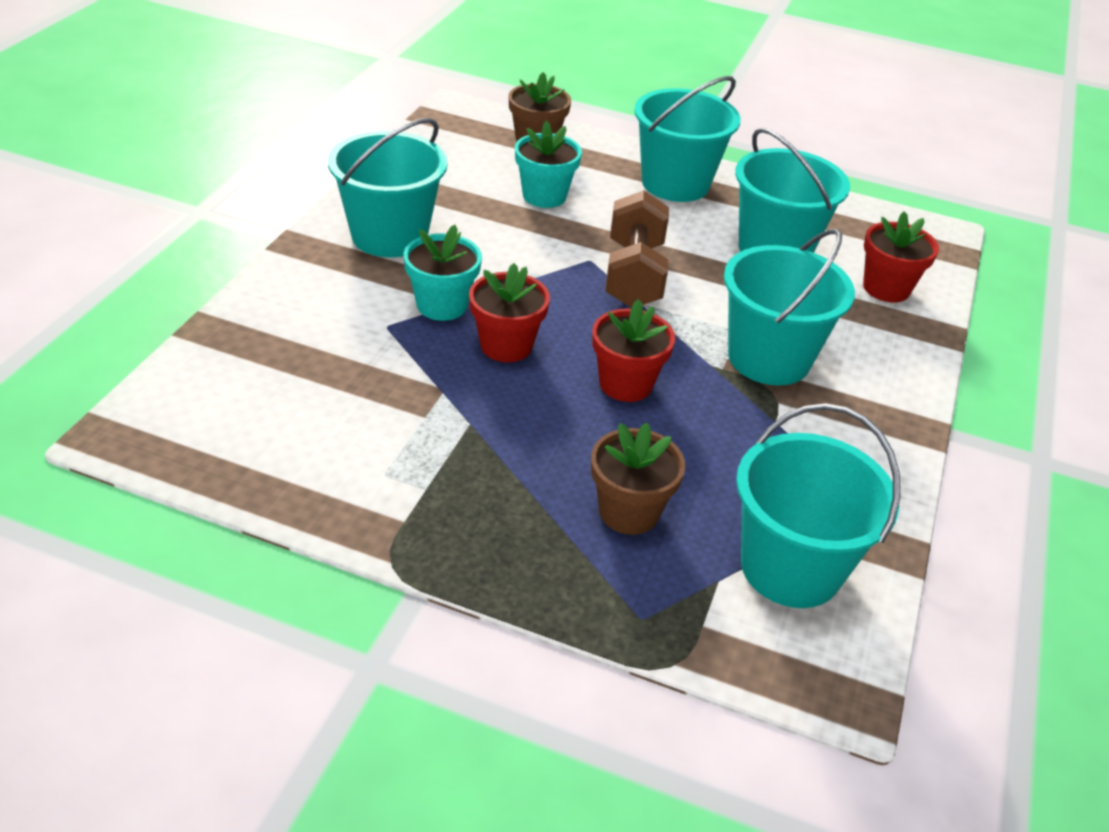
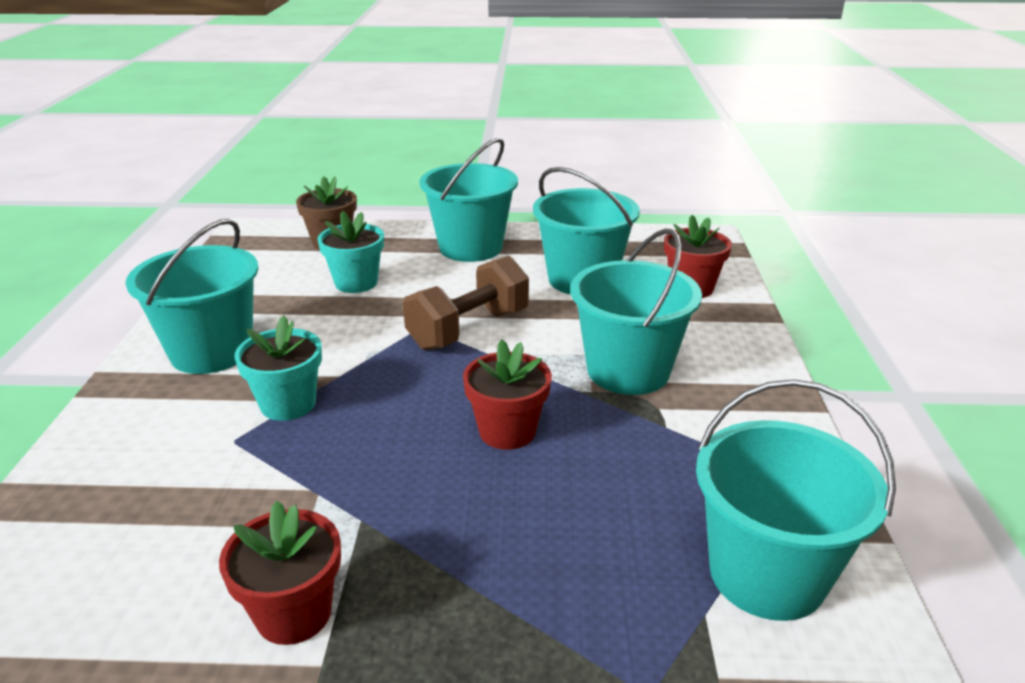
camera: 15 degrees left, 10 degrees down
(506, 345) = (370, 426): red flower pot -> red flower pot (294, 613)
(629, 512) = (573, 566): brown flower pot -> none
(634, 275) = (469, 329): brown dumbbell -> brown dumbbell turned 60 degrees clockwise

